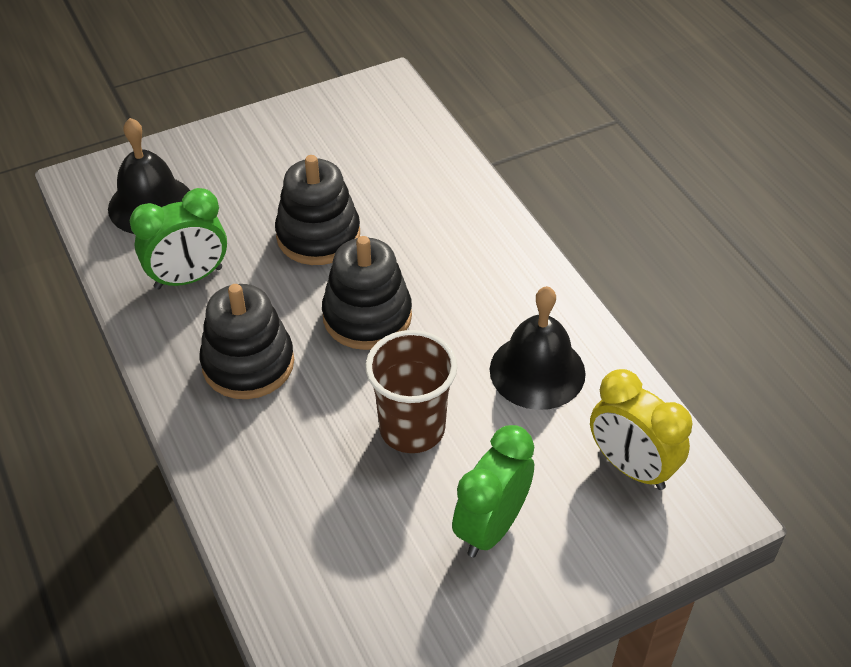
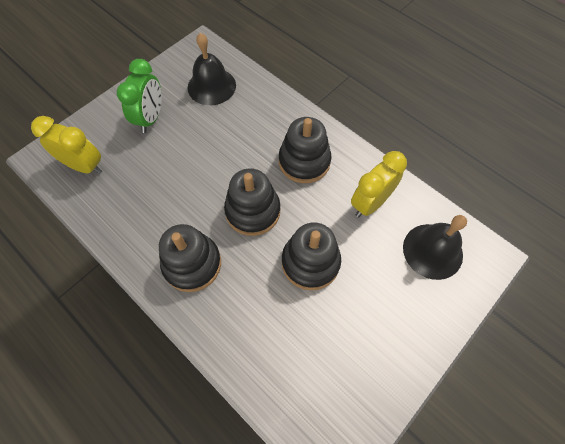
camera: 160 degrees right, 15 degrees up
(188, 278) = (370, 203): green clock -> yellow clock
(412, 429) = (203, 152): brown cup -> none
(481, 276) = (192, 264): none -> black stacking toy
(537, 371) = (143, 206): black bell -> black bell (211, 86)

